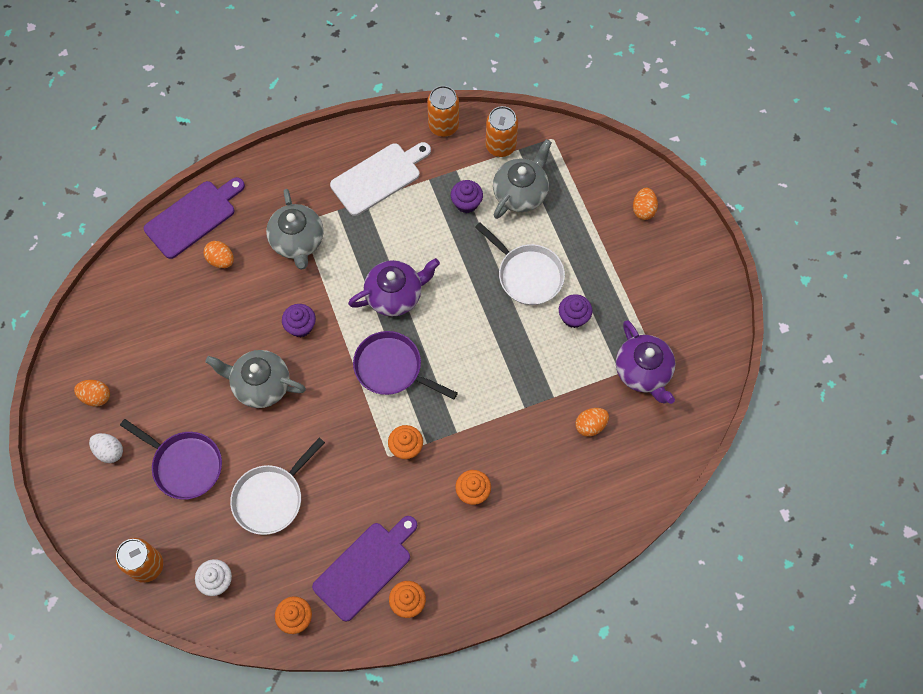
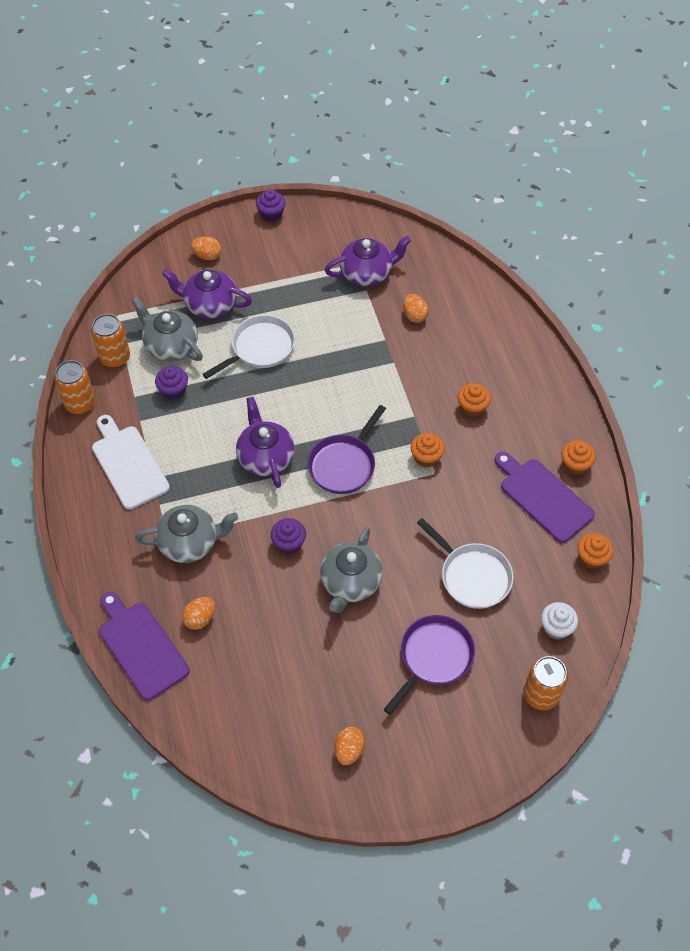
camera: 85 degrees left, 10 degrees down
(109, 451) = (414, 734): white egg -> none
(573, 317) = (308, 317): purple cupcake -> purple cupcake (271, 214)
(577, 221) = (210, 305): none -> purple teapot

